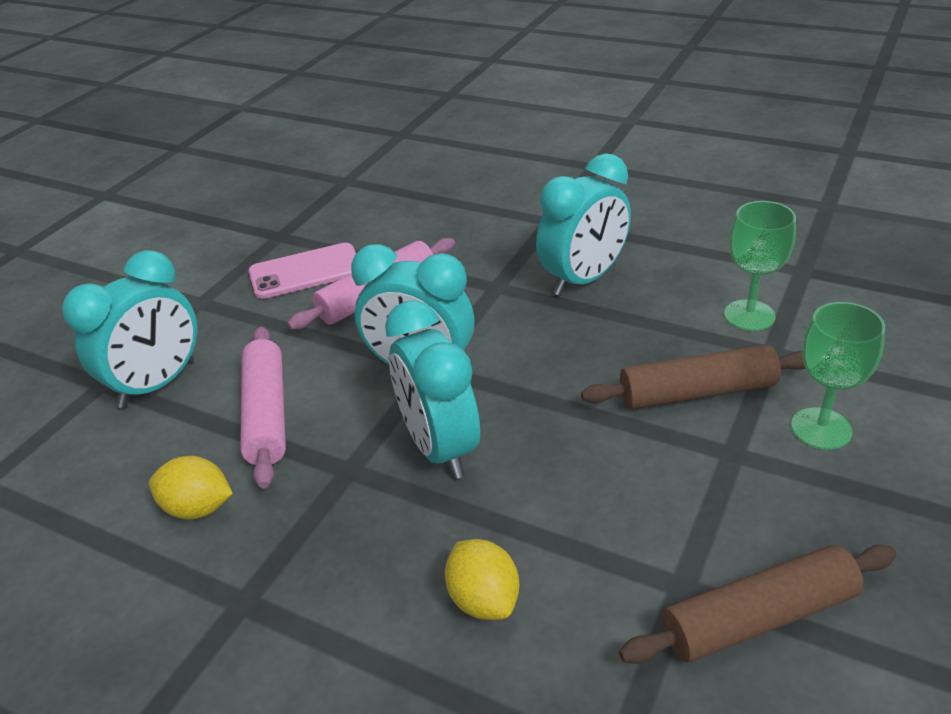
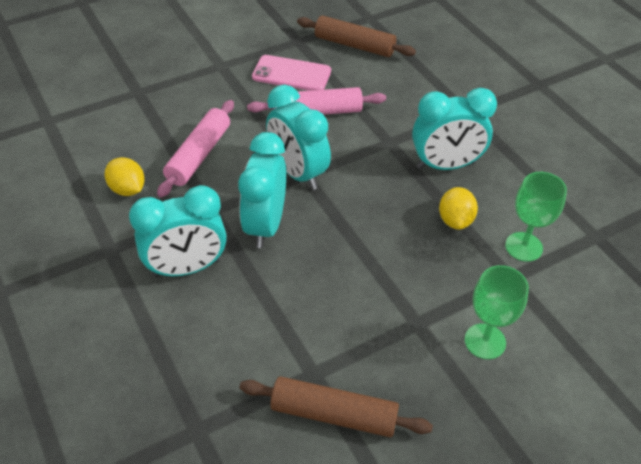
camera: 30 degrees right, 10 degrees up
(158, 384) = (162, 107): turquoise clock -> turquoise clock (187, 268)
(484, 599) = (213, 318): yellow lemon -> yellow lemon (455, 220)
(697, 392) = (436, 276): brown rolling pin -> brown rolling pin (354, 45)

